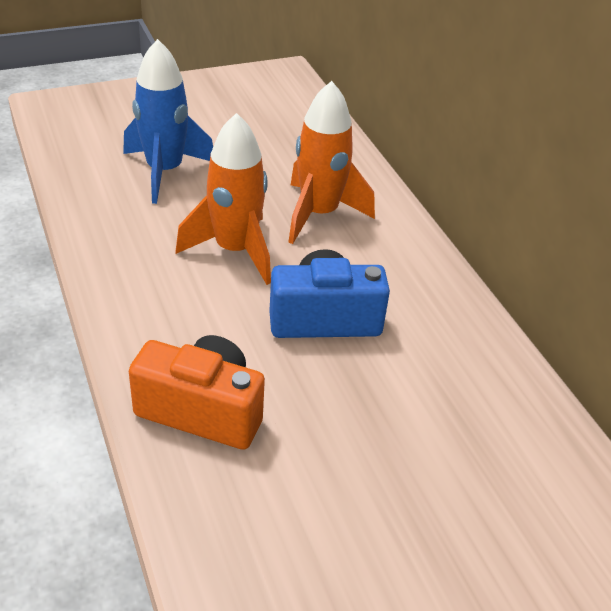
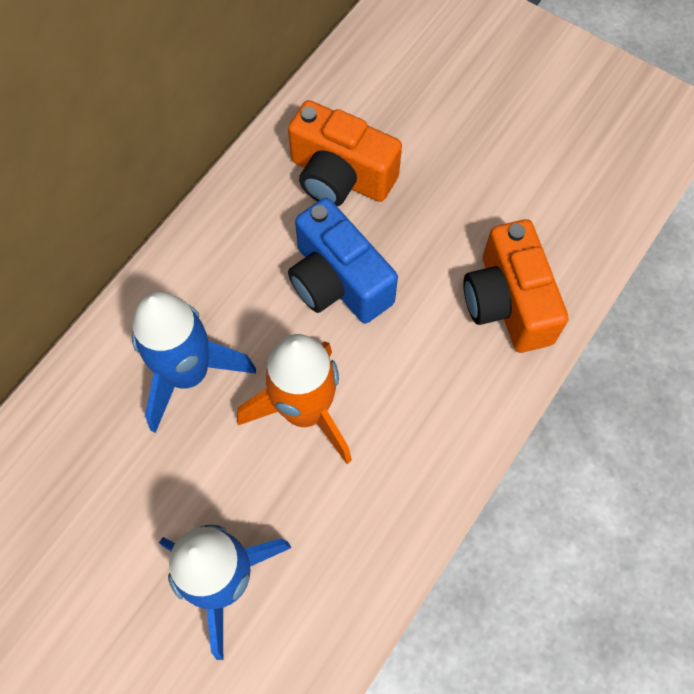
camera: 120 degrees left, 25 degrees up
(319, 214) = (188, 374): orange rocket -> blue rocket
(431, 373) = (340, 176): none -> orange camera

